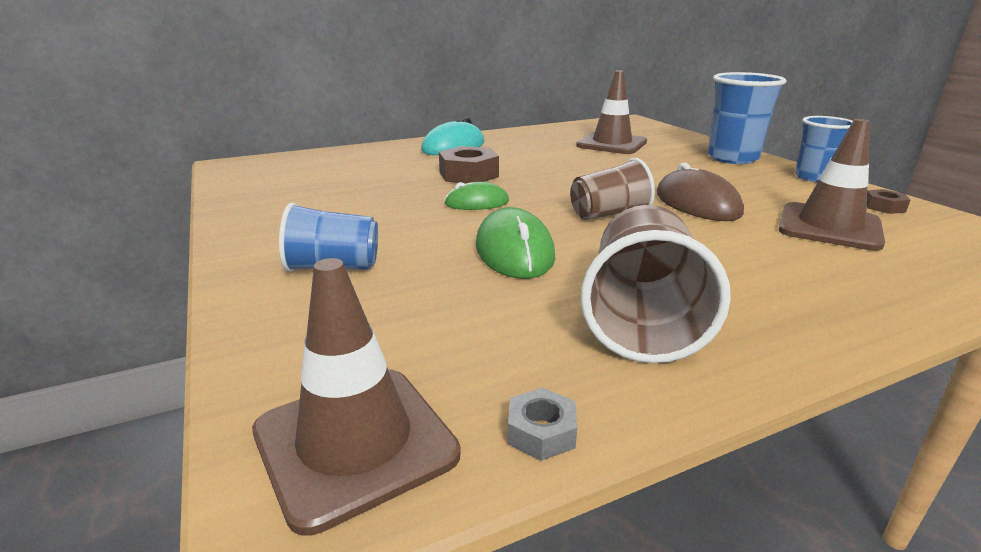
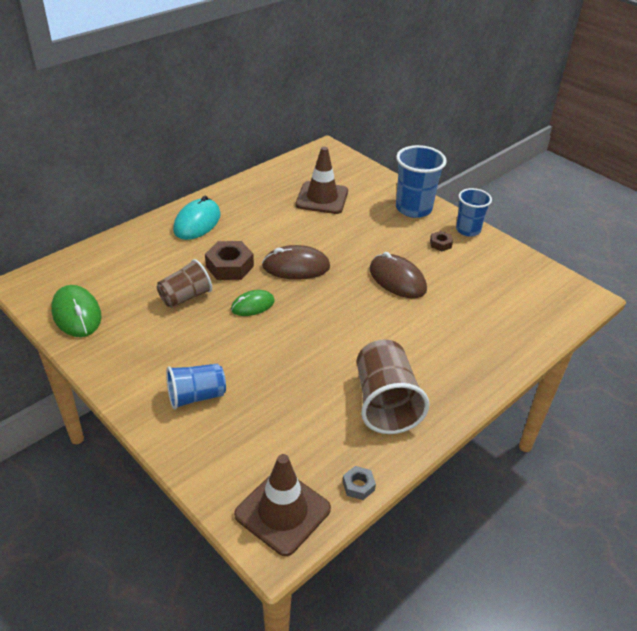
camera: 20 degrees left, 15 degrees up
(514, 251) = (299, 357): green mouse -> green mouse (76, 314)
(554, 182) = (296, 266): none -> brown mouse
(608, 214) = (344, 304): brown cup -> brown cup (185, 297)
(829, 227) = (476, 293): brown traffic cone -> none
(884, 207) = (508, 263): brown nut -> brown nut (440, 244)

